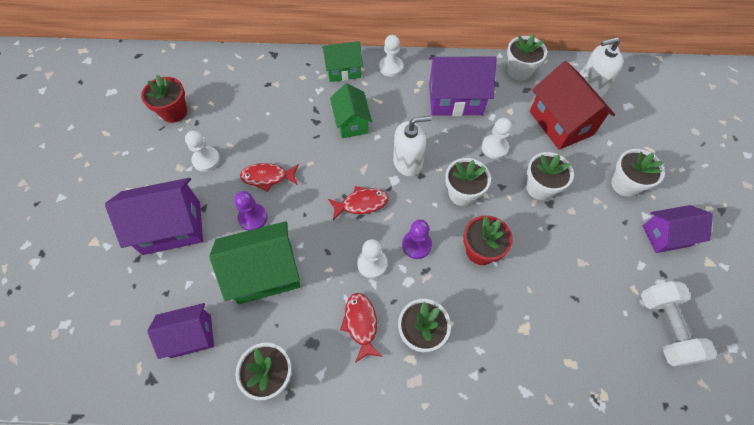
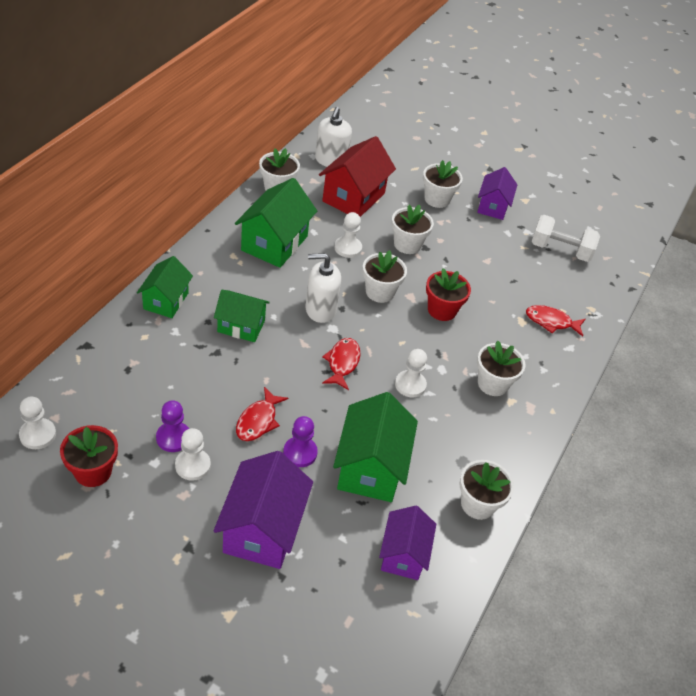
camera: 70 degrees left, 15 degrees down
(361, 324) = (463, 419): red fish -> red fish (551, 322)
(391, 67) = (195, 265): white pawn -> white pawn (38, 435)
(408, 162) = (320, 309): white soap dispenser -> white soap dispenser turned 105 degrees counterclockwise
(416, 245) = (410, 346): purple pawn -> purple pawn (173, 438)
(455, 99) = (274, 243): purple house -> green house
(561, 123) = (353, 197): red house -> red house turned 60 degrees counterclockwise

